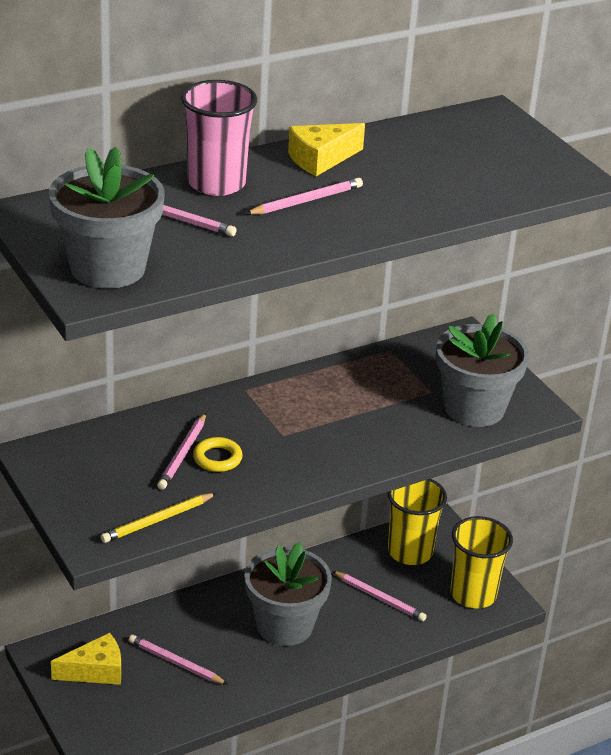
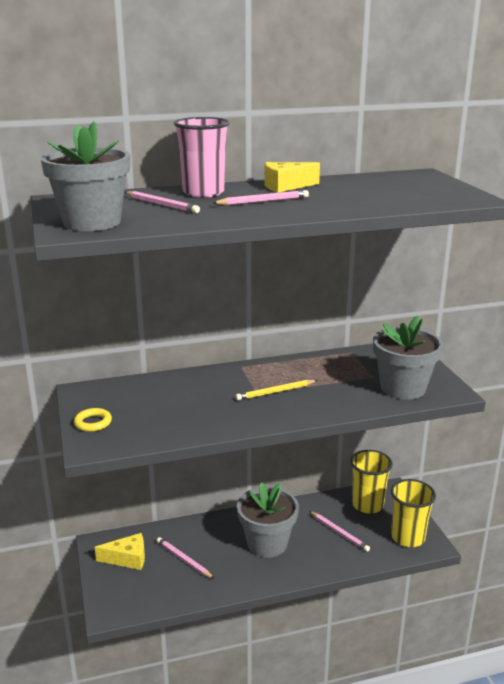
camera: 15 degrees right, 10 degrees down
(157, 520) = (143, 436): yellow pencil -> yellow pencil (275, 392)
(183, 454) = (181, 399): pink pencil -> none
(217, 458) = (204, 403): yellow ring -> yellow ring (93, 423)

